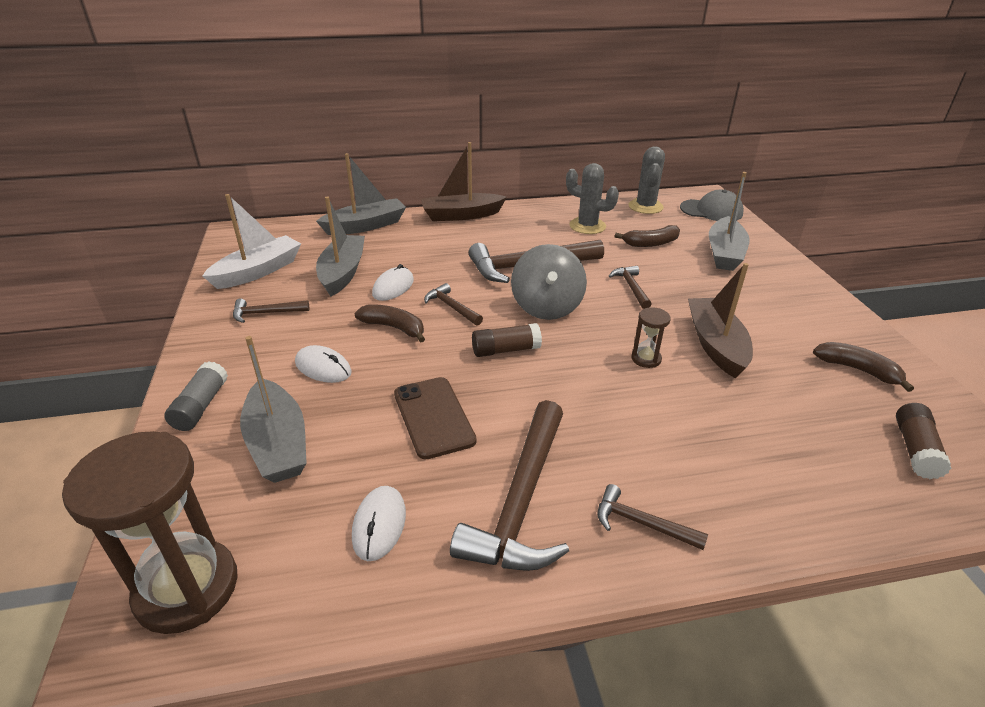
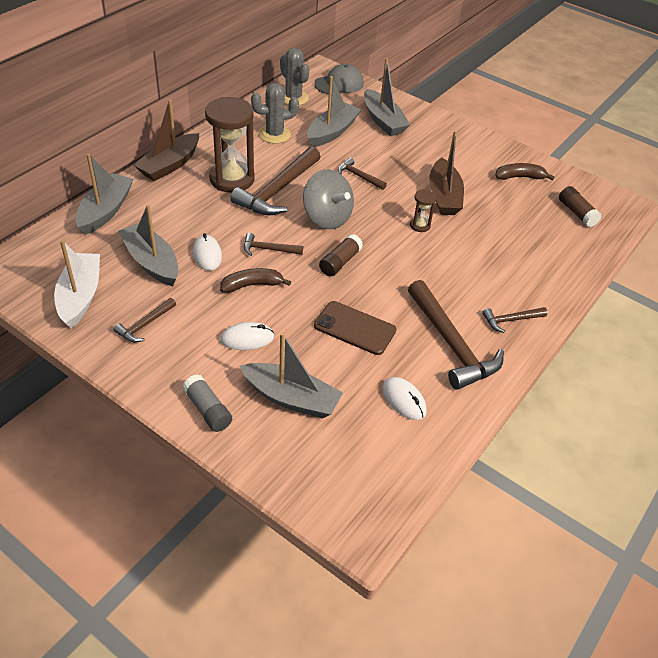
camera: 45 degrees left, 10 degrees up
(187, 588) = (357, 492): brown hourglass -> brown hourglass (232, 179)
(651, 243) = (332, 132): brown banana -> grey boat
(715, 345) = (444, 196): brown boat -> brown boat turned 135 degrees counterclockwise

